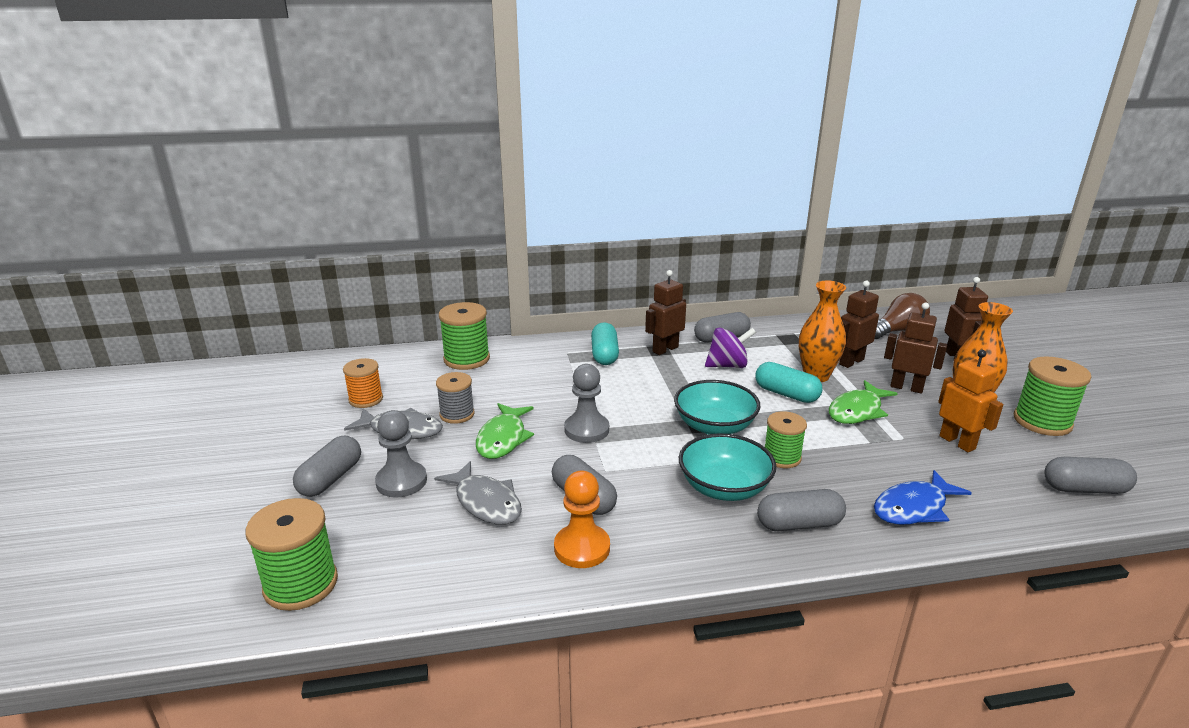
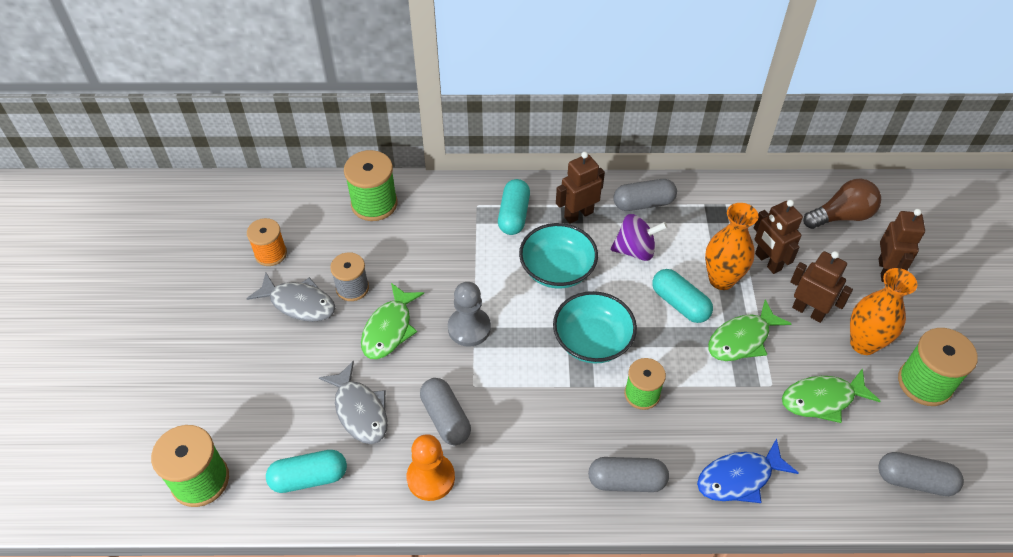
camera: 10 degrees right, 25 degrees up
(330, 479) = (231, 360): grey capsule -> none
(401, 481) = (291, 372): grey pawn -> none
(437, 565) = (309, 478): none -> turquoise capsule
(724, 487) = (575, 425): turquoise bowl -> turquoise bowl (557, 270)
(851, 362) = (767, 262): brown robot -> brown robot turned 90 degrees counterclockwise
(957, 442) = (822, 399): orange robot -> green fish

